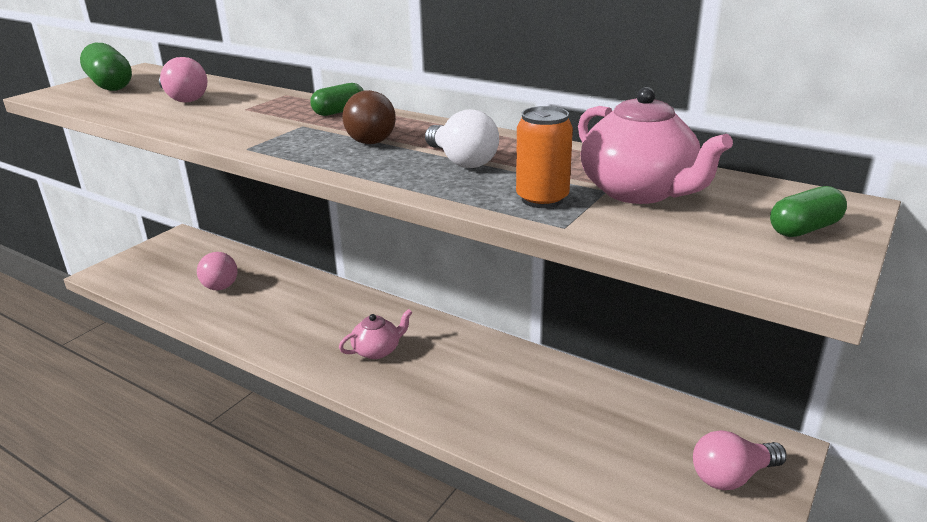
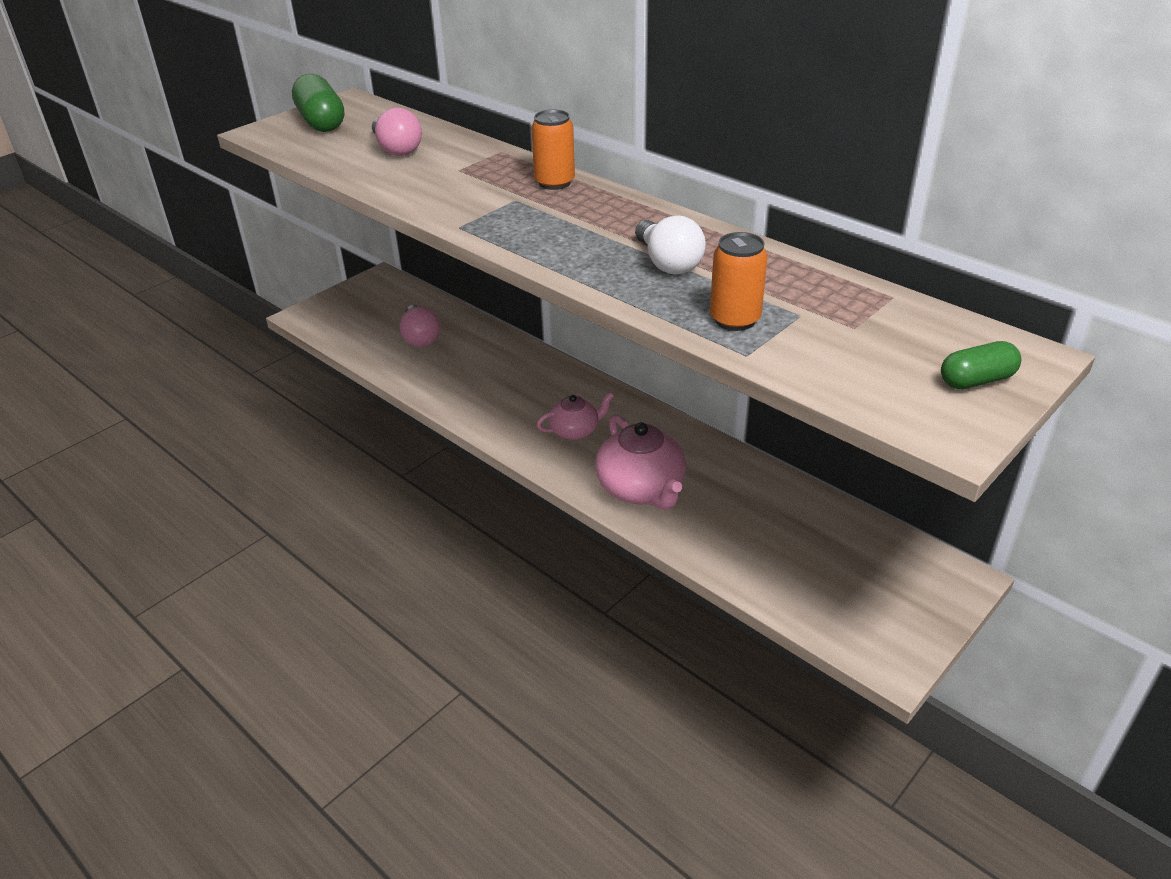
camera: 10 degrees right, 10 degrees up
(339, 112) = (554, 183): green capsule -> orange can
(367, 138) = (578, 223): brown light bulb -> none
(639, 192) = (832, 320): pink teapot -> pink teapot (641, 489)
(731, 476) = (901, 598): pink light bulb -> none

